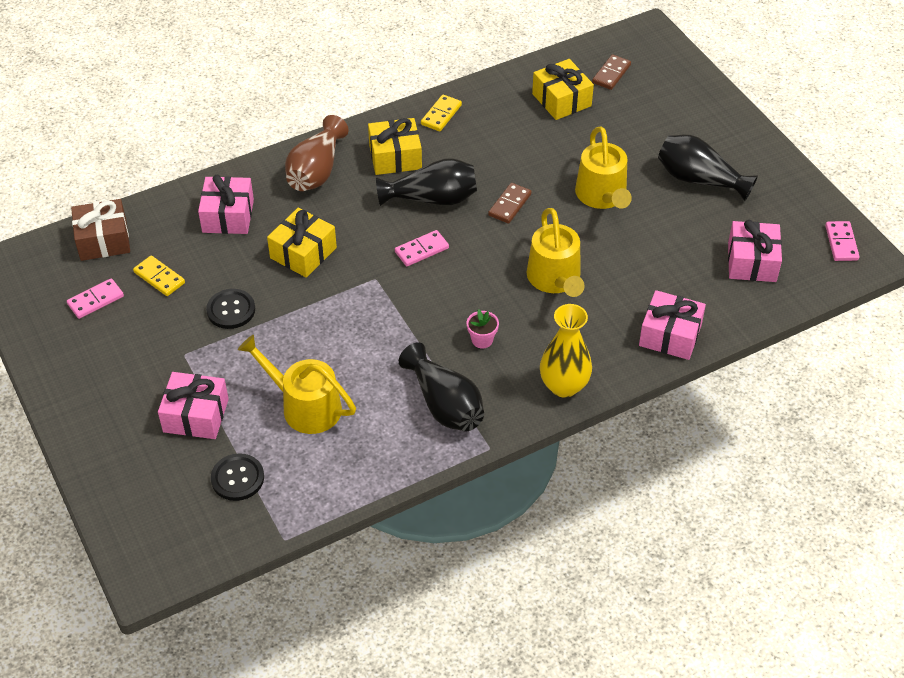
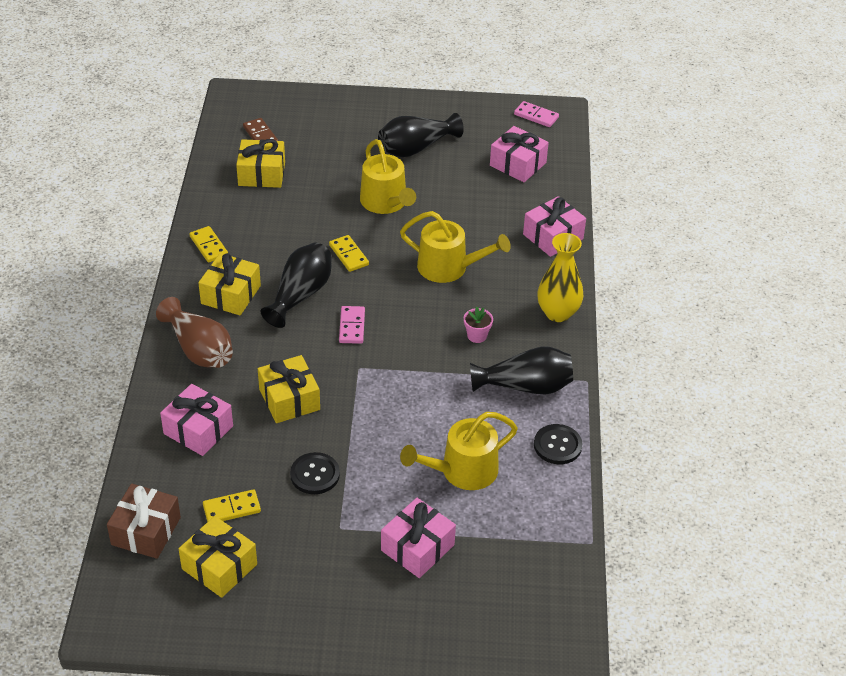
camera: 60 degrees left, 5 degrees down
(96, 300) = (219, 566): pink domino -> yellow gift
(237, 478) = (507, 547): black button -> black button (557, 445)
(509, 205) = (348, 255): brown domino -> yellow domino
(602, 196) = (386, 202): yellow watering can -> yellow watering can turned 45 degrees clockwise

